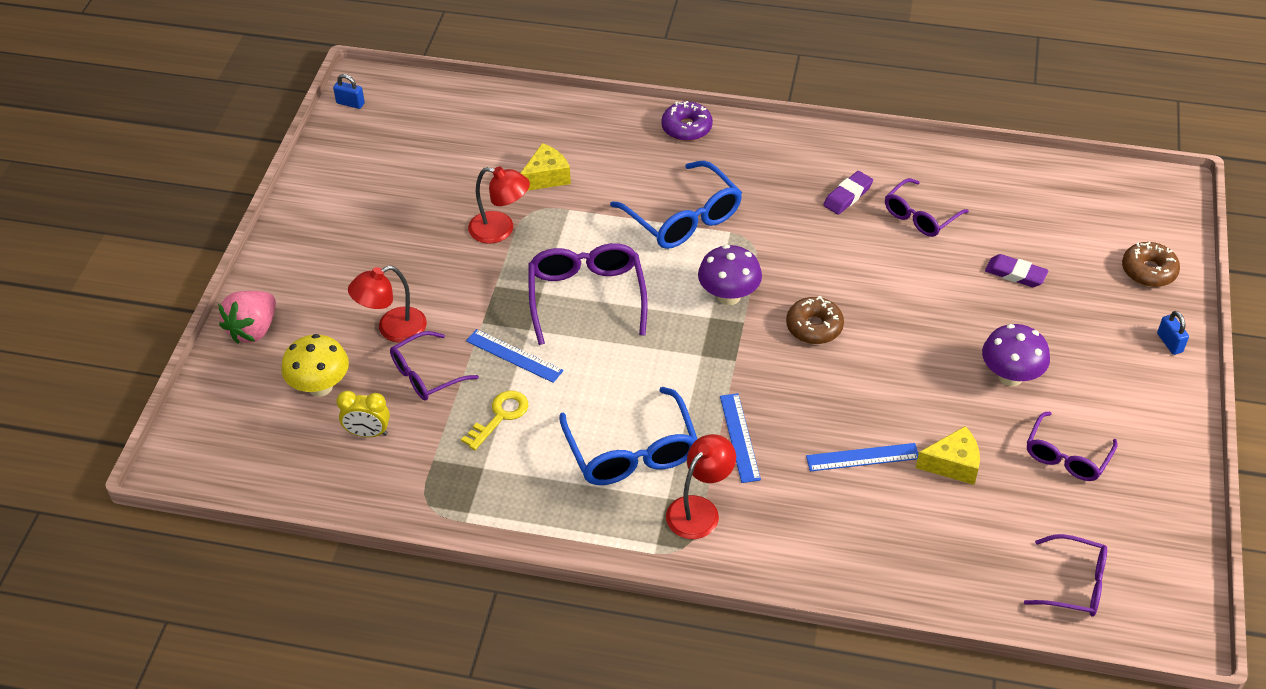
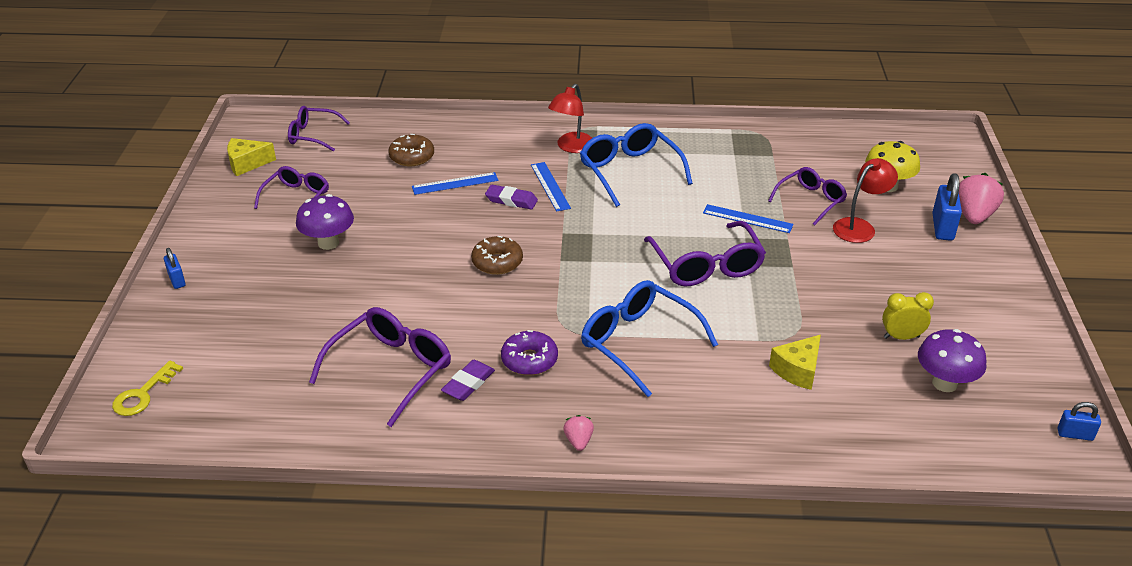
camera: 170 degrees right, 10 degrees down
(301, 318) = (942, 227): none -> blue padlock
(368, 433) = (830, 164): yellow clock -> yellow clock (901, 337)
(500, 230) = (815, 313): red lamp -> none
(500, 416) = (738, 182): yellow key -> yellow key (143, 394)
(686, 128) = (664, 446): purple donut -> purple donut (529, 360)
(728, 296) = (578, 278): purple mushroom -> purple mushroom (944, 383)
(756, 139) = (578, 441): none -> pink strawberry
(920, 216) = (391, 369): purple glasses -> purple glasses, size x1.55
(953, 464) = (386, 185): yellow cheese -> yellow cheese (247, 163)
(1015, 274) = (303, 323): purple eraser -> purple eraser (511, 200)
(1148, 271) = (167, 339): brown donut -> brown donut (412, 157)

